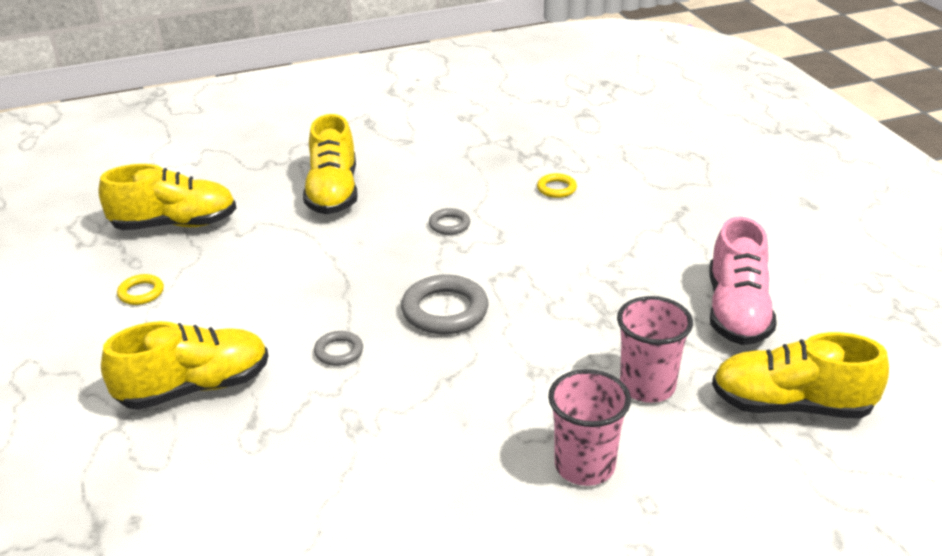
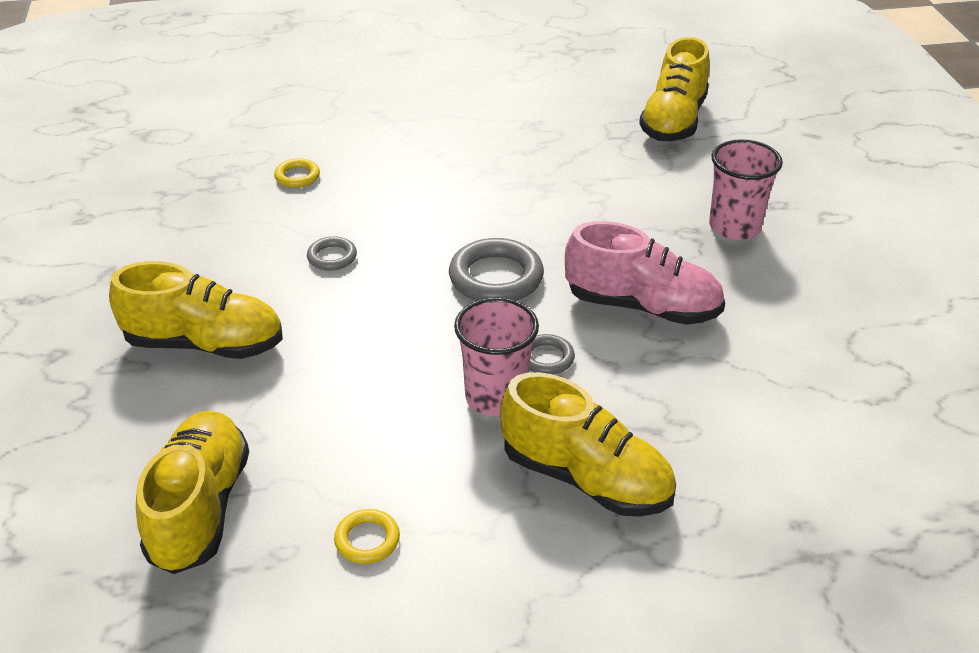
camera: 80 degrees left, 5 degrees up
(194, 388) = (586, 478): yellow shoe -> yellow shoe turned 135 degrees clockwise
(647, 386) = (640, 180): pink cup -> pink cup (496, 397)
(737, 312) = (550, 119): pink shoe -> pink shoe (642, 306)

